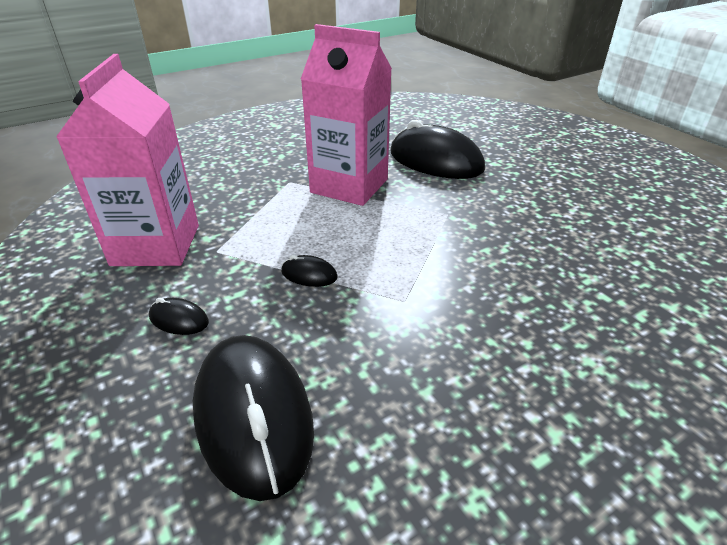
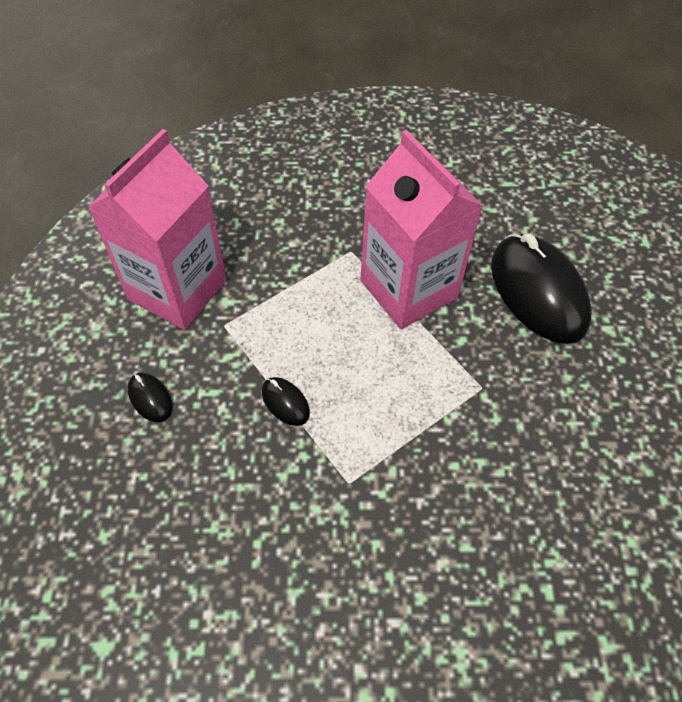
camera: 30 degrees right, 20 degrees up
(253, 416) = (151, 534): black mouse -> none

